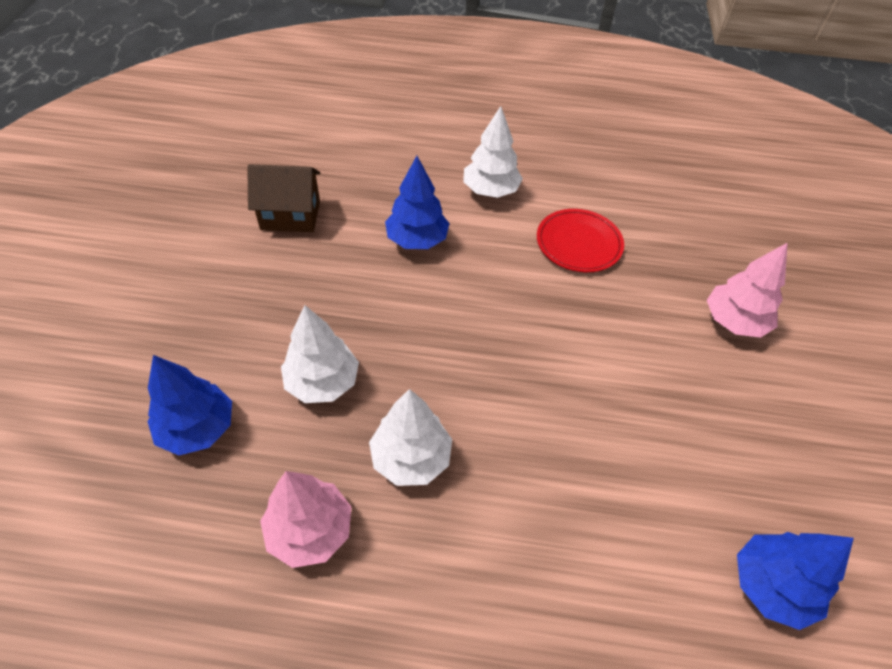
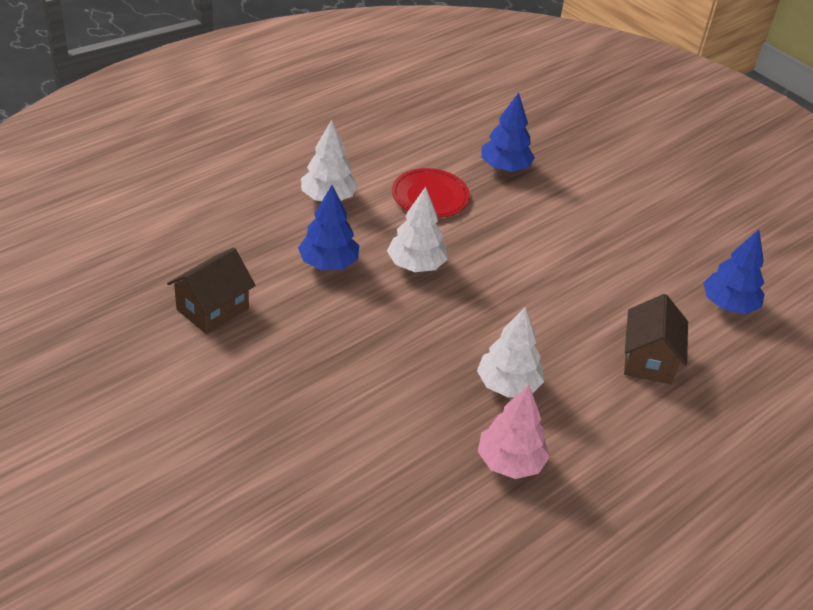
camera: 50 degrees left, 10 degrees down
(197, 428) = (367, 474): blue tree -> blue tree (505, 168)
(322, 382) = (401, 389): white tree -> white tree (416, 265)
(585, 560) = (648, 360): none -> brown house
(734, 322) = (567, 186): pink tree -> none

